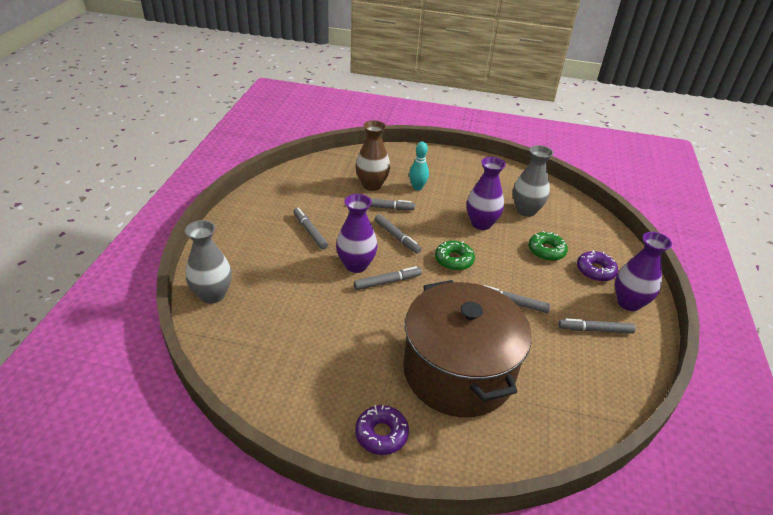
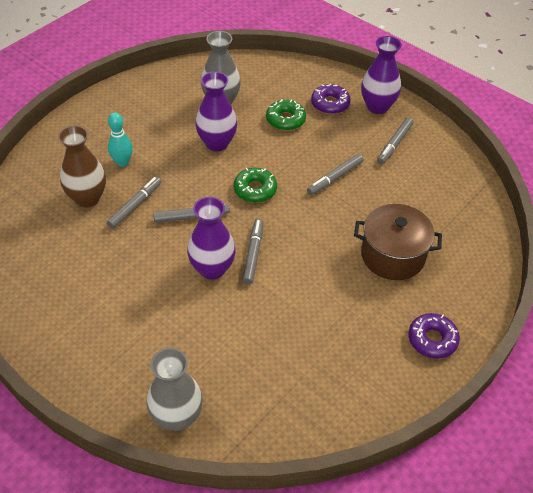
camera: 60 degrees left, 10 degrees up
(310, 231) = (129, 287): grey marker -> none
(458, 372) = (393, 255): brown pot -> brown pot, size x0.60

